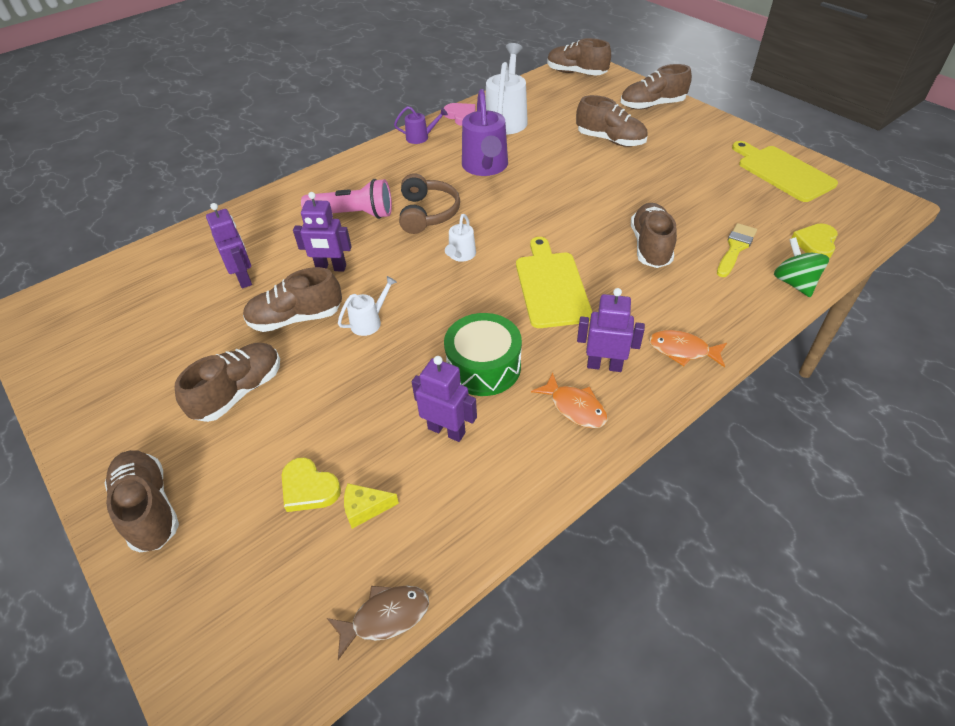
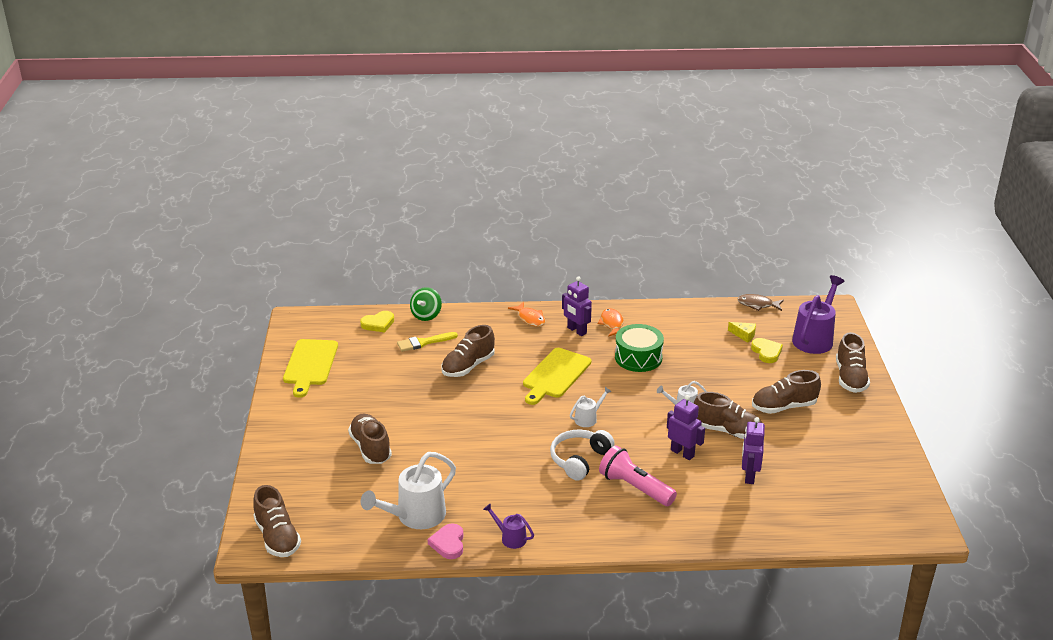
camera: 145 degrees left, 15 degrees down
(427, 213) = (580, 460): brown headphones -> white headphones
(446, 430) = (683, 343): purple robot -> none
(486, 167) = (494, 476): purple watering can -> purple watering can (815, 338)
(652, 105) = (285, 462): brown shoe -> none

